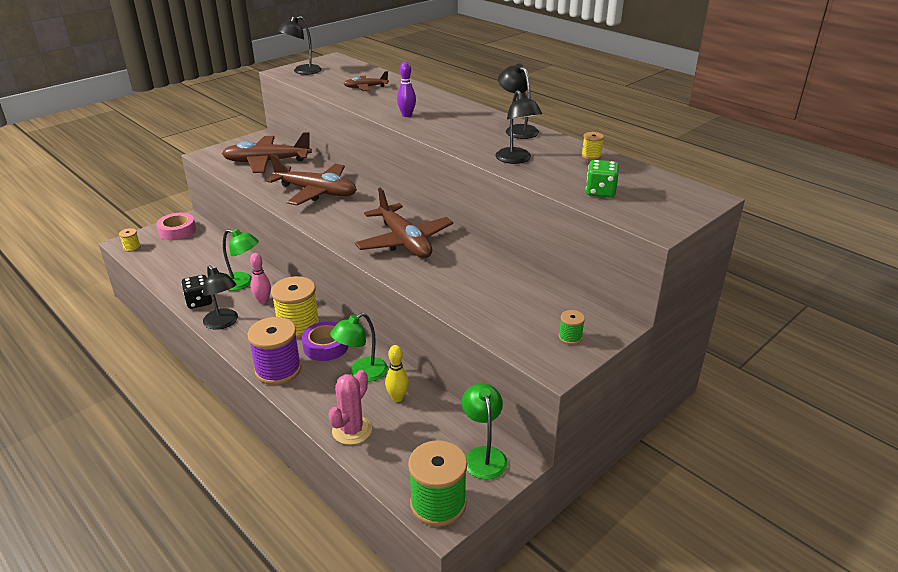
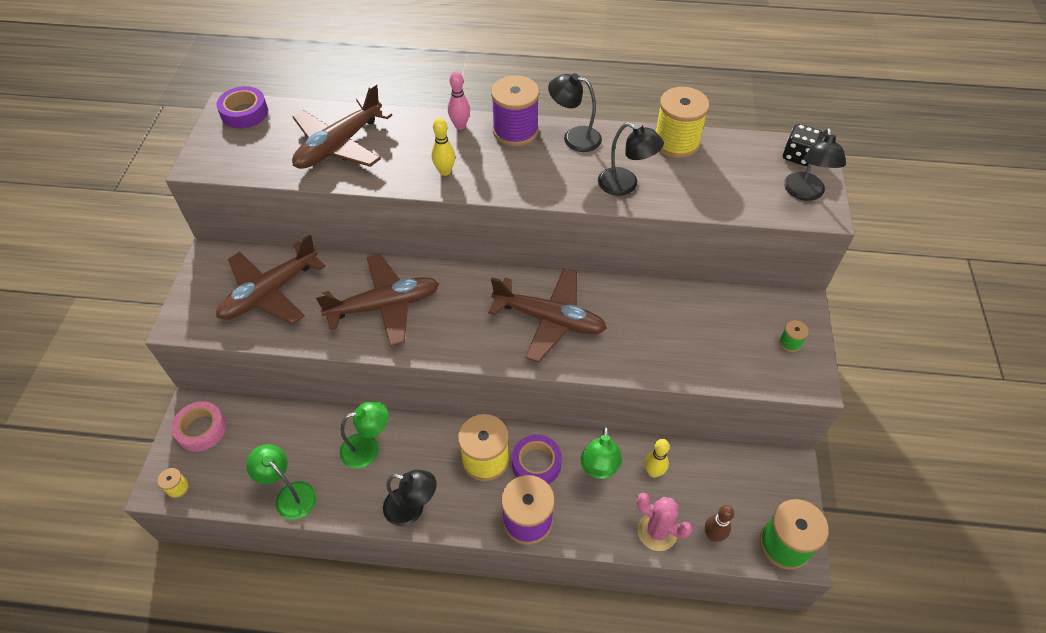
camera: 40 degrees left, 20 degrees up
(199, 302) = (354, 502): black dice -> black dice (798, 156)
(263, 301) = (416, 455): pink bowling pin -> pink bowling pin (460, 125)
(302, 71) = (224, 153): black lamp -> black lamp (805, 193)
(338, 62) = (244, 113): none -> purple tape
(352, 430) = (657, 531): pink cactus -> pink cactus turned 45 degrees counterclockwise
(365, 87) = (339, 145): brown plane -> brown plane, size x1.97
(389, 460) = (713, 535): none -> brown bowling pin
(407, 115) = (445, 171): purple bowling pin -> yellow bowling pin
(481, 115) = (515, 131): none -> purple spool
(483, 455) = (767, 477): green lamp -> green lamp (290, 495)
(591, 156) = (676, 142): yellow spool -> yellow spool, size x2.20
(600, 192) = (737, 191): green dice -> none

